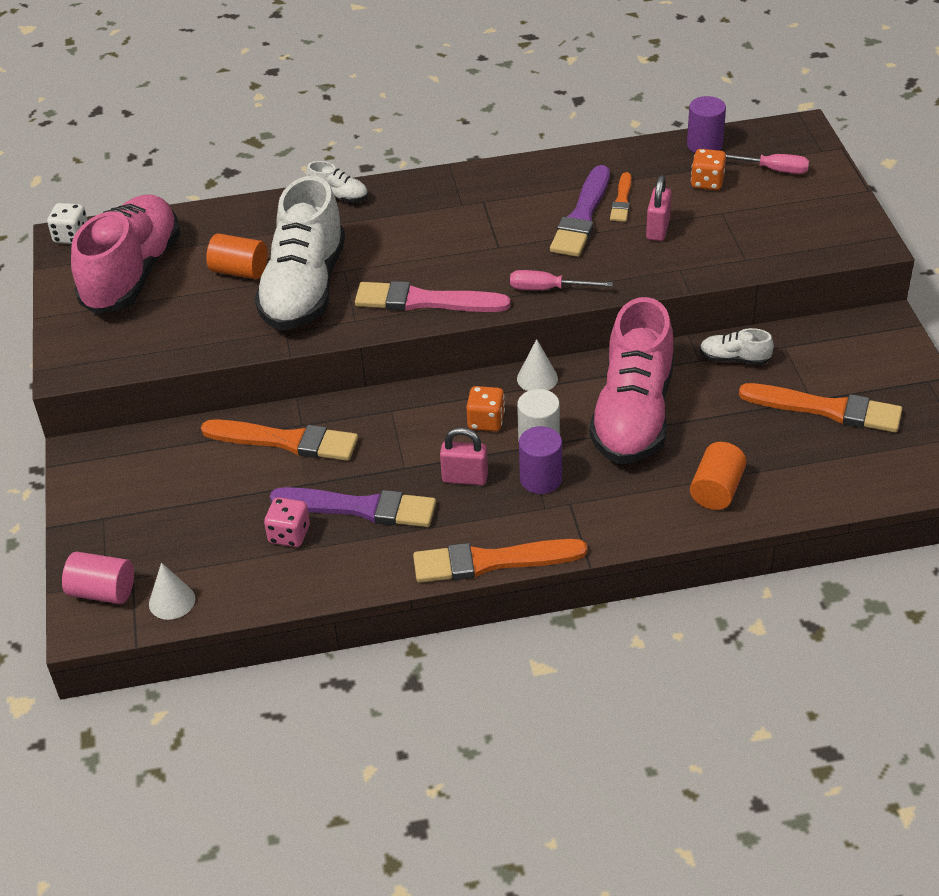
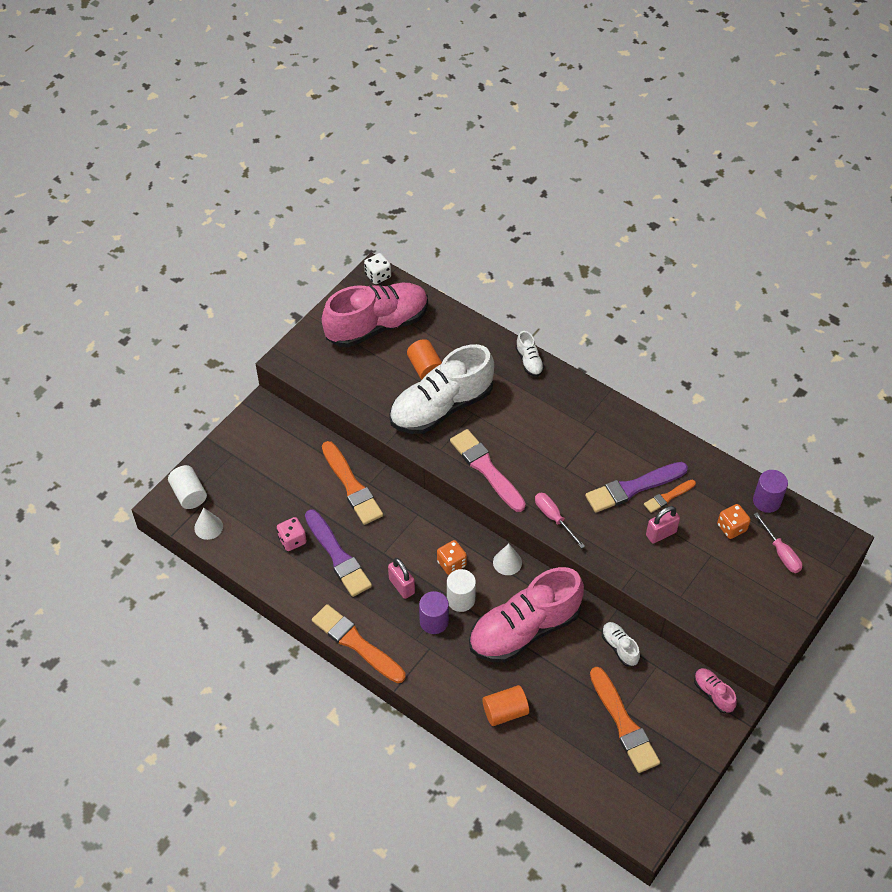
camera: 45 degrees right, 10 degrees up
(102, 591) = (189, 494): pink cylinder -> white cylinder
(858, 327) = (713, 694): none -> pink shoe

